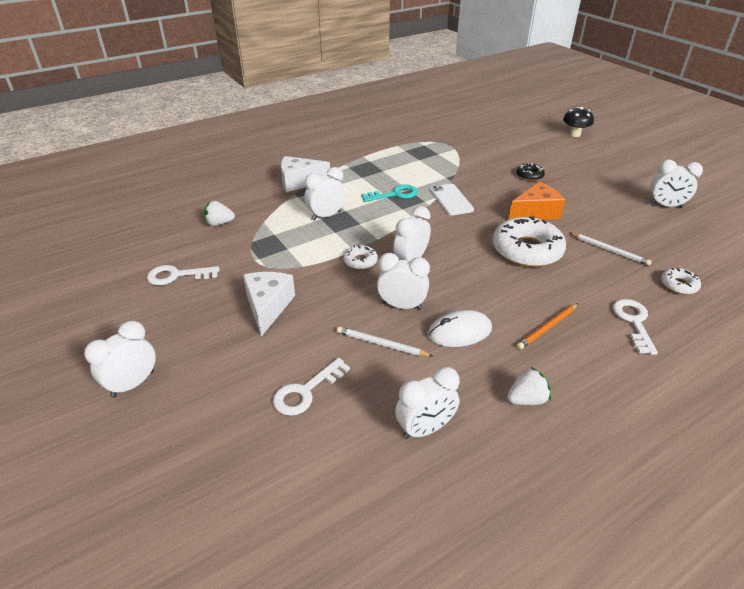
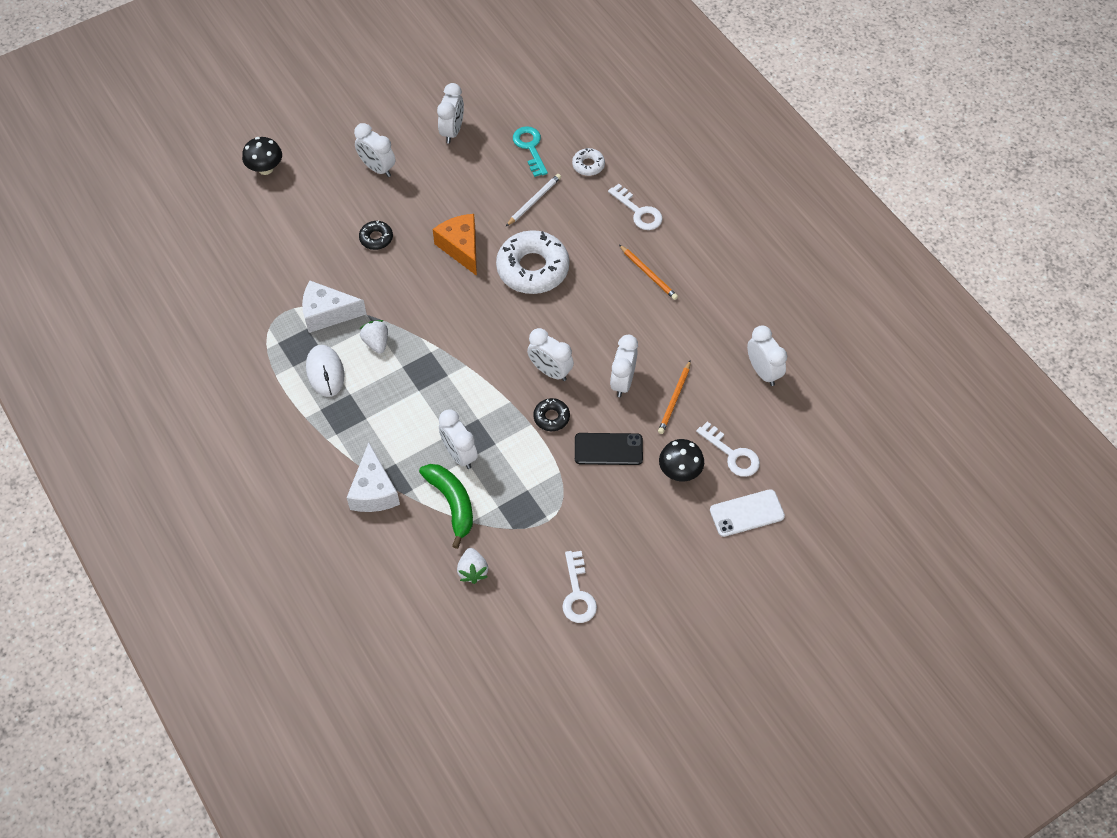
camera: 90 degrees left, 20 degrees up
(133, 384) = (733, 591): white clock -> white clock (377, 168)
(268, 307) = (627, 496): white cheese -> white cheese (327, 313)
(282, 213) = (452, 503): none -> green banana
(290, 345) = (680, 471): none -> black mushroom
(323, 295) = (608, 449): none -> black phone
(360, 261) = (551, 417): white donut -> black donut
(381, 344) = (674, 399): white pencil -> orange pencil
(395, 194) = (413, 382): turquoise key -> turquoise key (530, 148)
(451, 200) = (429, 324): white phone -> white phone (746, 513)
(459, 332) = (656, 339): white mouse -> white mouse (325, 372)
(526, 399) = (730, 303): white strawberry -> white strawberry (376, 342)
(633, 322) = (639, 212): white key -> white key turned 135 degrees counterclockwise

